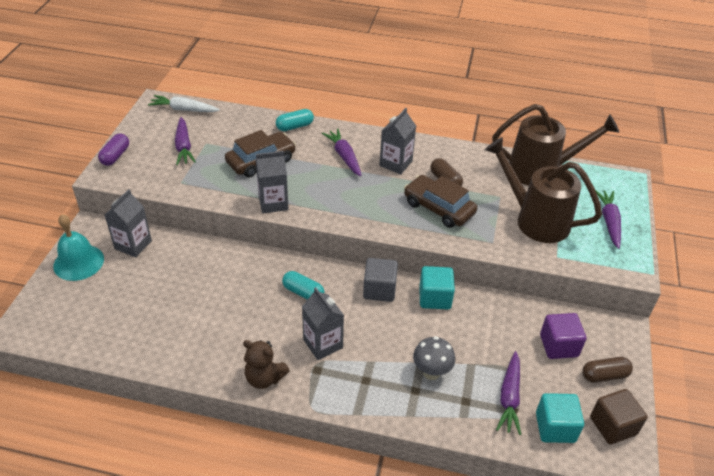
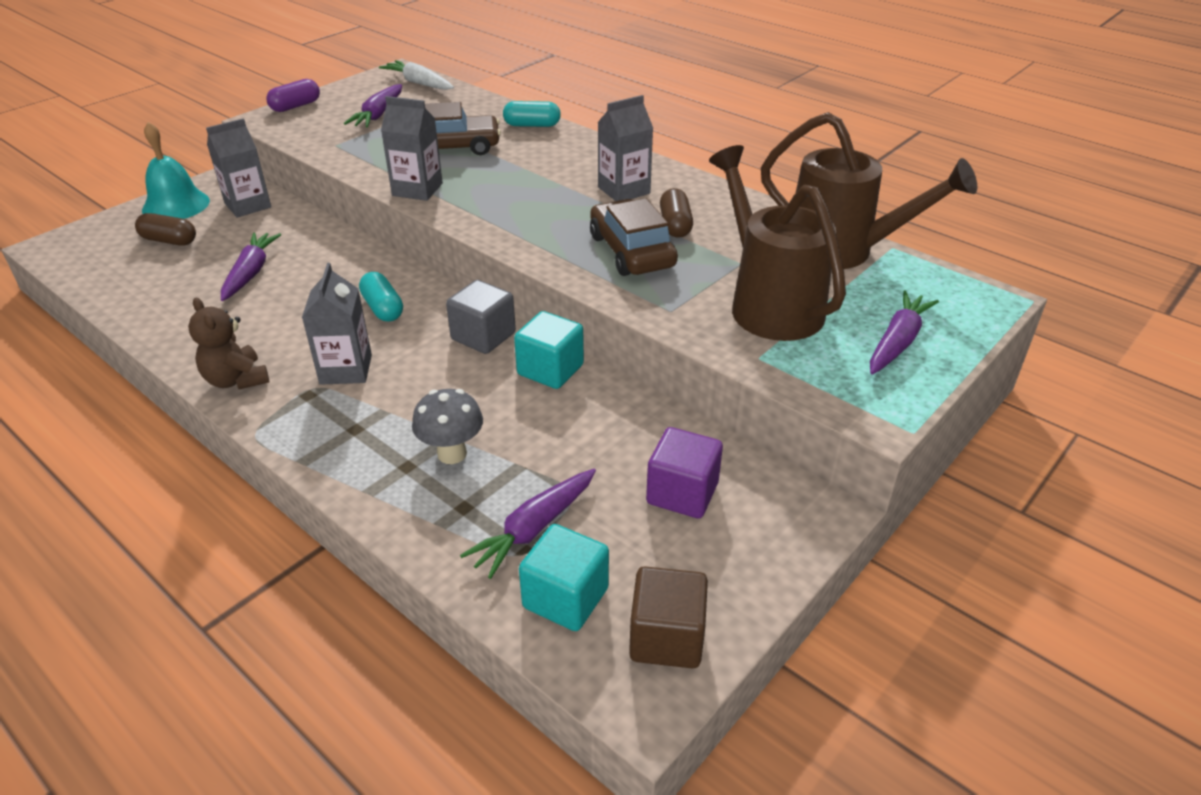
camera: 30 degrees right, 5 degrees down
(344, 156) = (561, 167): purple carrot -> purple carrot (250, 273)
(604, 375) = (721, 562): brown capsule -> brown capsule (169, 241)

